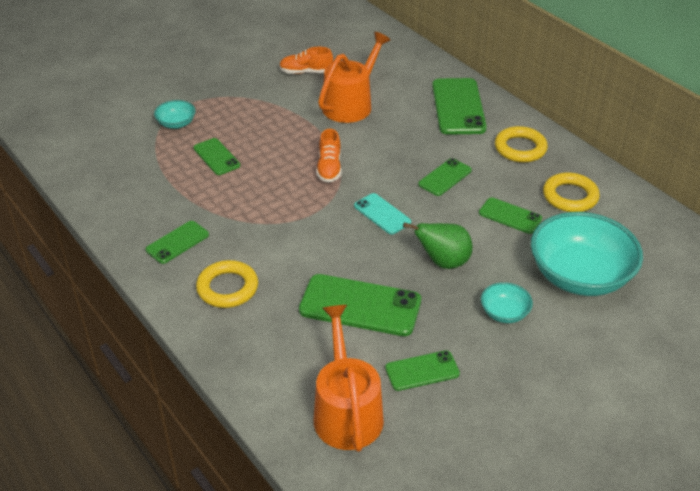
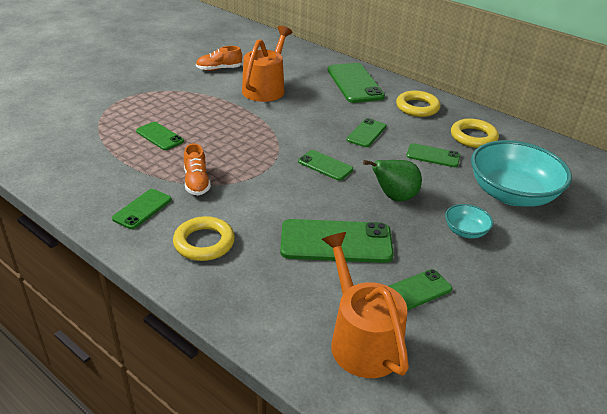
camera: 15 degrees left, 5 degrees down
(176, 123) = (114, 114): turquoise bowl -> none
(329, 168) = (265, 135): orange shoe -> orange shoe (196, 182)
(382, 214) = (325, 165): turquoise phone -> green phone

